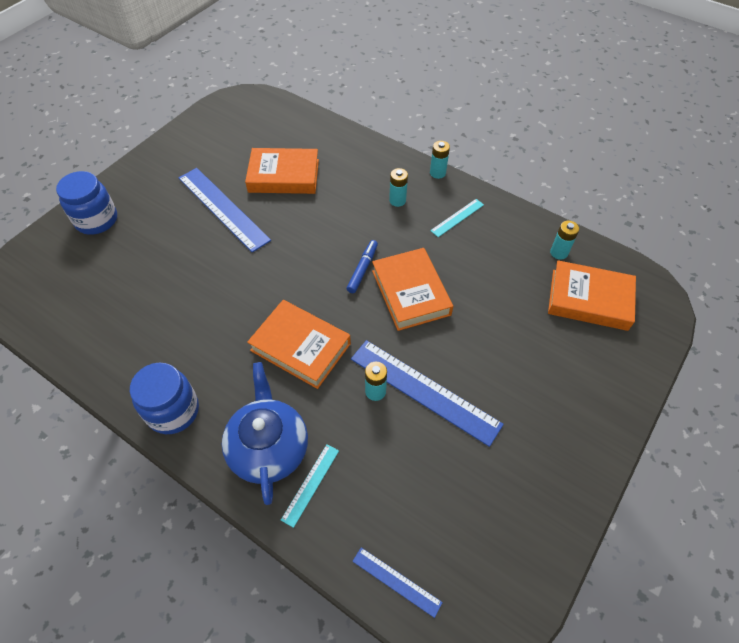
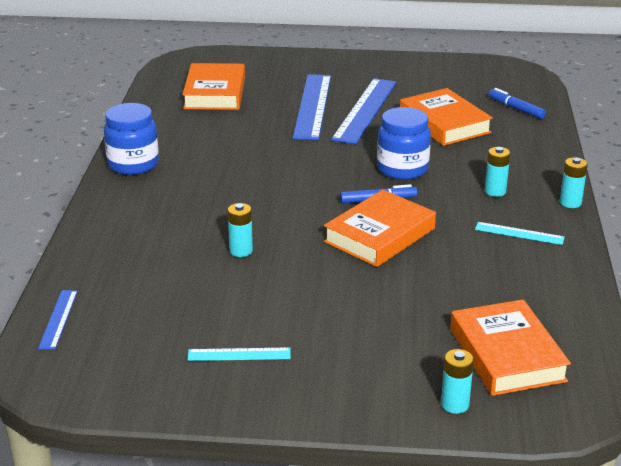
camera: 60 degrees right, 25 degrees down
(97, 220) = (284, 66): blue jar -> blue jar (402, 169)
(269, 448) = (136, 217): blue teapot -> none
(296, 129) = (516, 108): none -> blue marker
(300, 347) = (251, 198): orange book -> orange book (215, 93)
(310, 484) = (117, 248): turquoise ruler -> turquoise ruler (239, 354)
(424, 391) = (267, 277): blue ruler -> blue ruler (312, 106)
(559, 252) = (555, 315): turquoise battery -> turquoise battery (455, 404)

